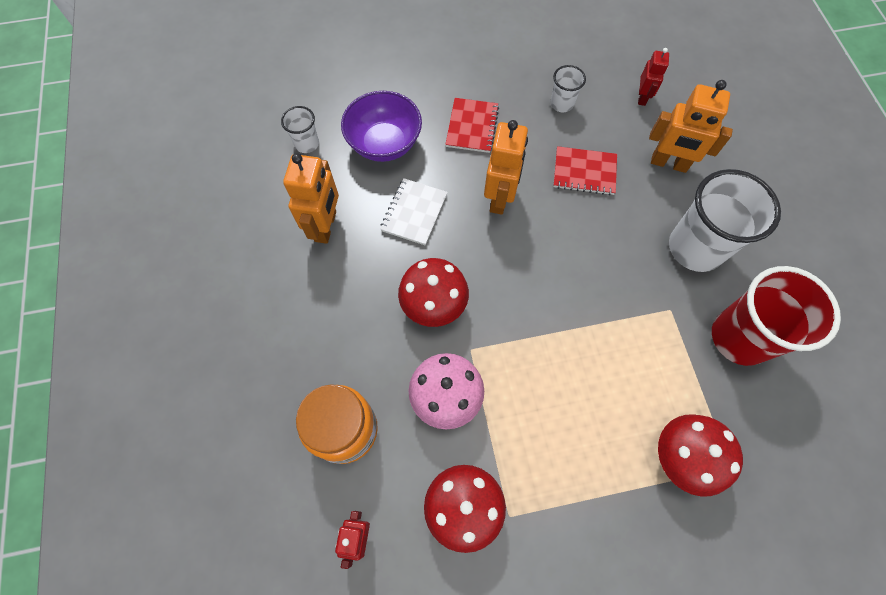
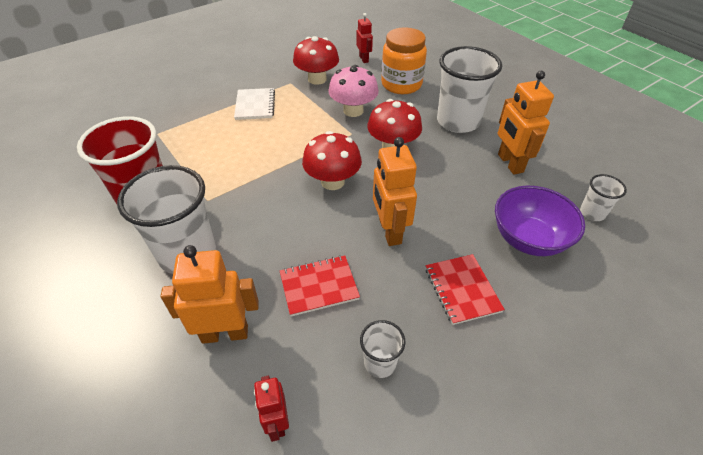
camera: 155 degrees right, 20 degrees down
(328, 314) = (458, 122): none -> white cup
(414, 213) = (453, 194): white notebook -> white notebook (255, 105)
(682, 457) = (191, 128): red mushroom -> red mushroom (332, 181)

